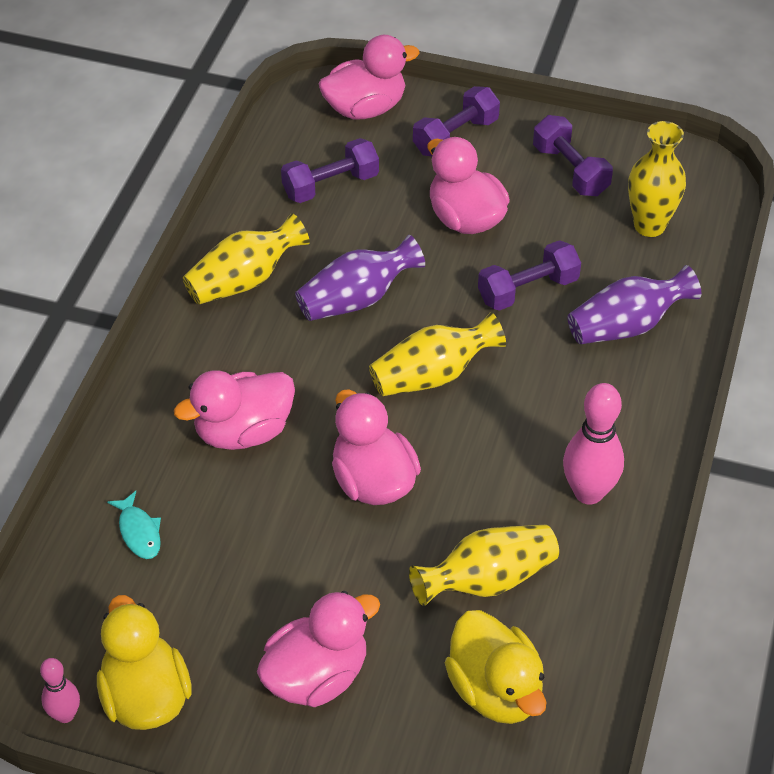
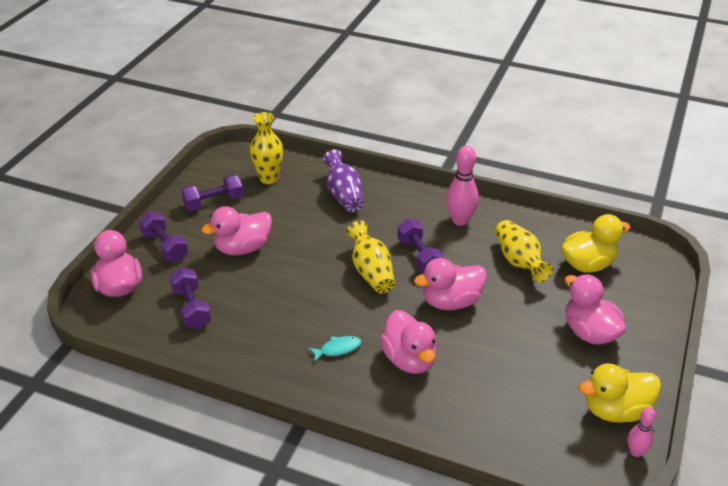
camera: 85 degrees left, 10 degrees down
(139, 532) = (491, 414): turquoise fish -> turquoise fish (338, 349)
(244, 280) = (273, 355): yellow vase -> none
(357, 299) = (302, 301): purple vase -> none
(527, 290) = (309, 228): purple dumbbell -> purple dumbbell (419, 256)

